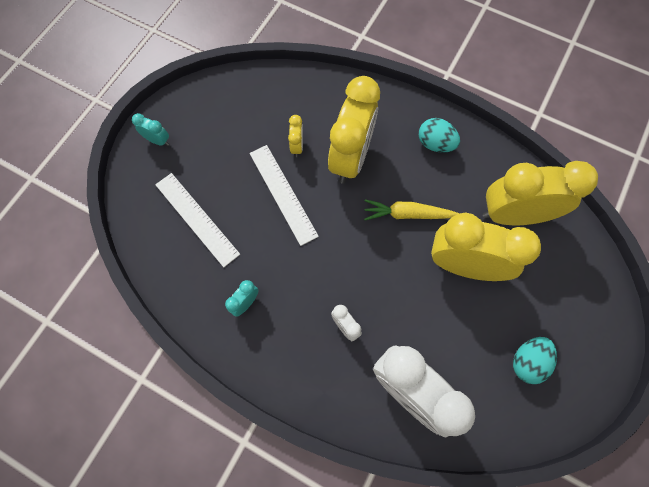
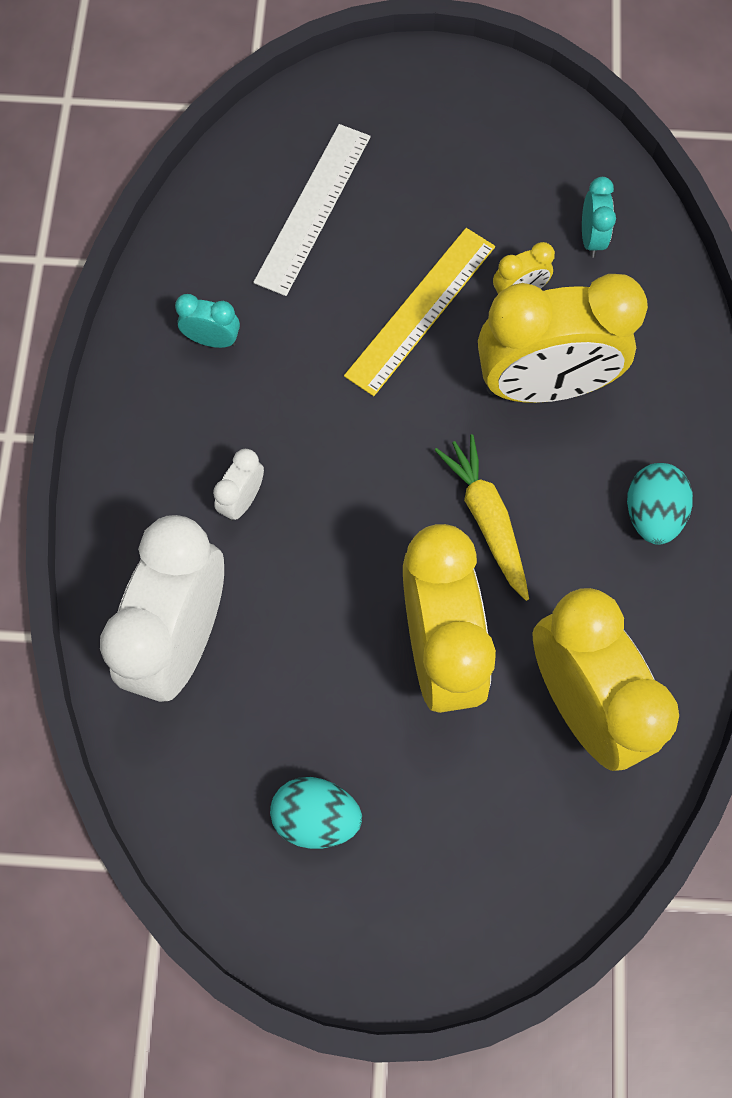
camera: 65 degrees right, 0 degrees up
(158, 141) = (415, 91): turquoise clock -> turquoise clock (591, 238)
(283, 193) = (421, 310): white ruler -> yellow ruler

